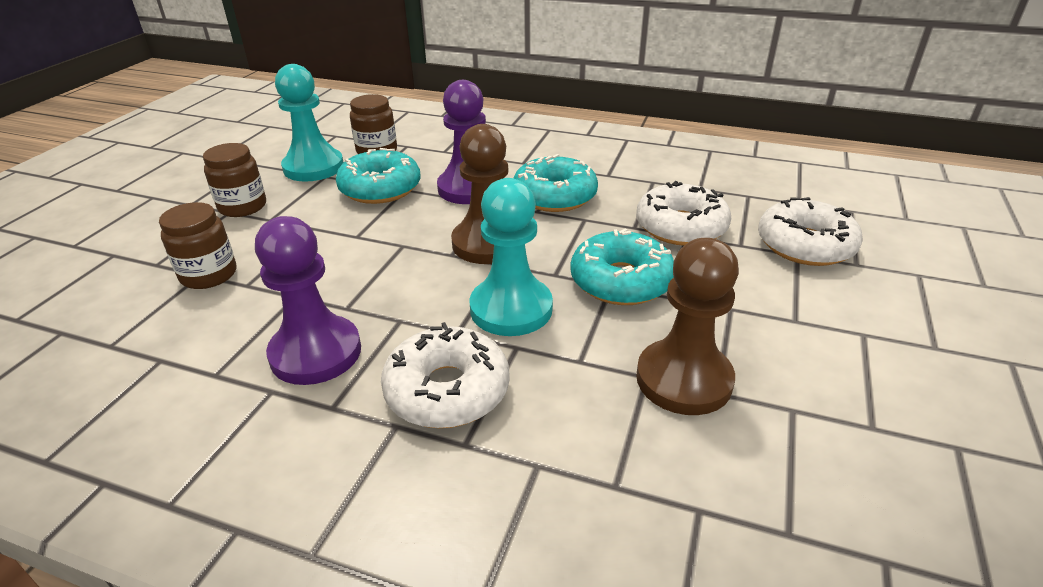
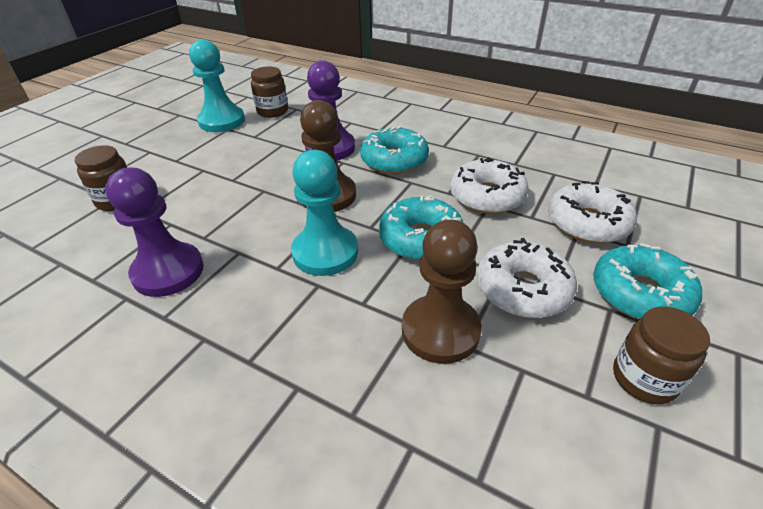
camera: 10 degrees right, 5 degrees up
(242, 207) = (160, 148): brown jar -> brown jar (644, 378)
(380, 188) = (264, 142): turquoise donut -> turquoise donut (640, 294)
(447, 390) = (252, 315): white donut -> white donut (522, 289)

